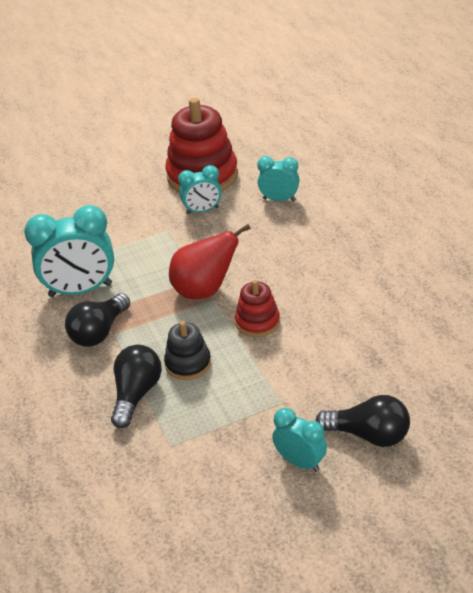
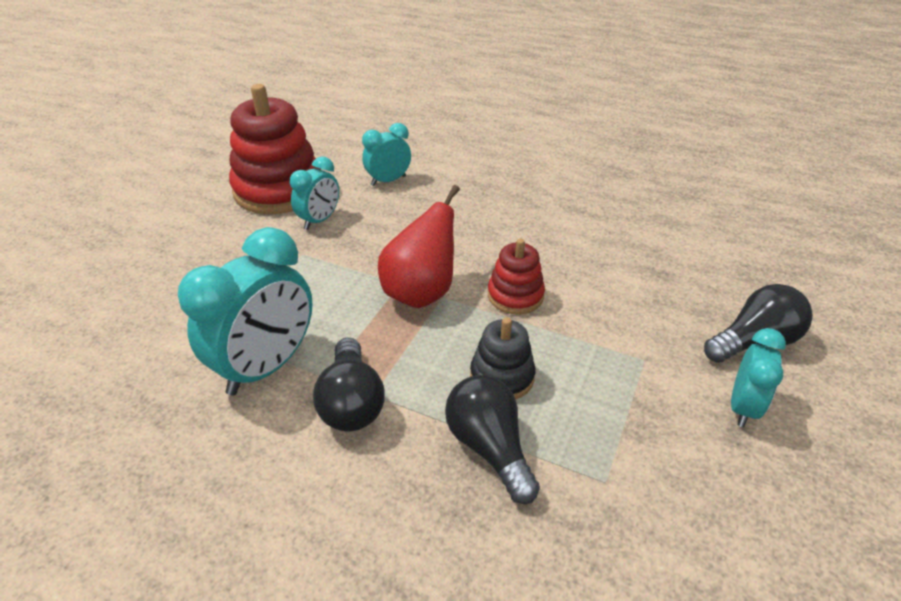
camera: 45 degrees left, 0 degrees up
(300, 462) = (743, 407): turquoise clock -> turquoise clock turned 120 degrees clockwise

